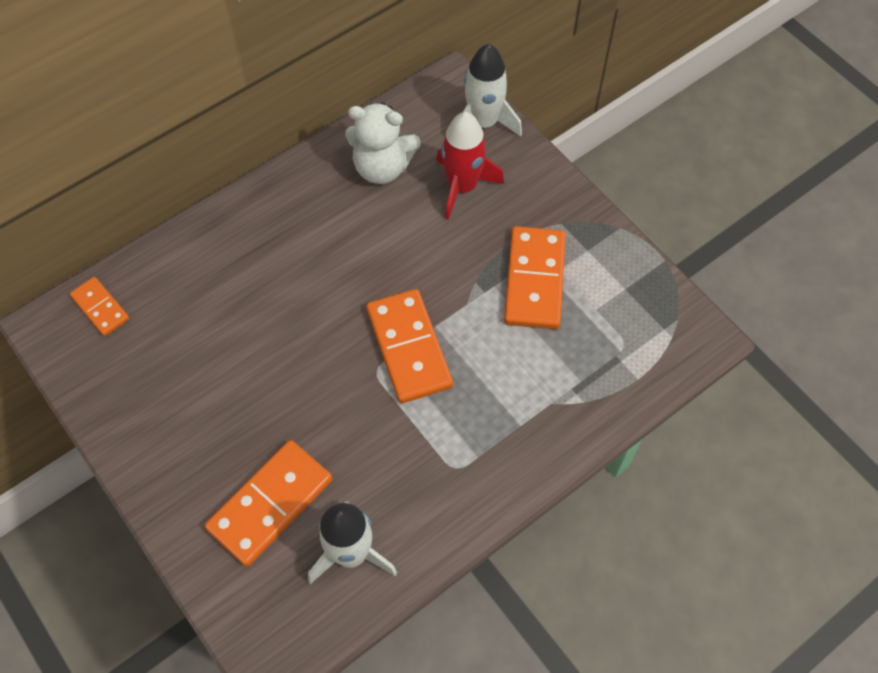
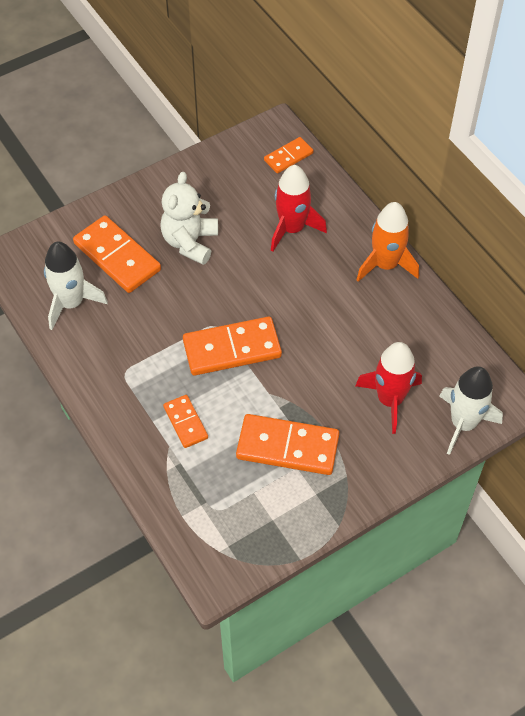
camera: 95 degrees right, 5 degrees down
(223, 296) = (292, 229): none -> red rocket
(278, 195) = (385, 265): none -> orange rocket
(382, 167) = (413, 340): white teddy bear -> white teddy bear (190, 242)
(518, 388) = (185, 422): none -> orange domino

